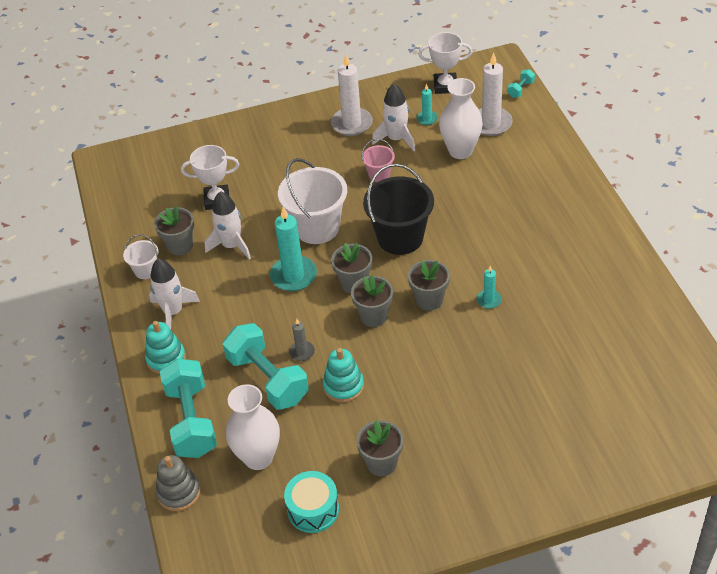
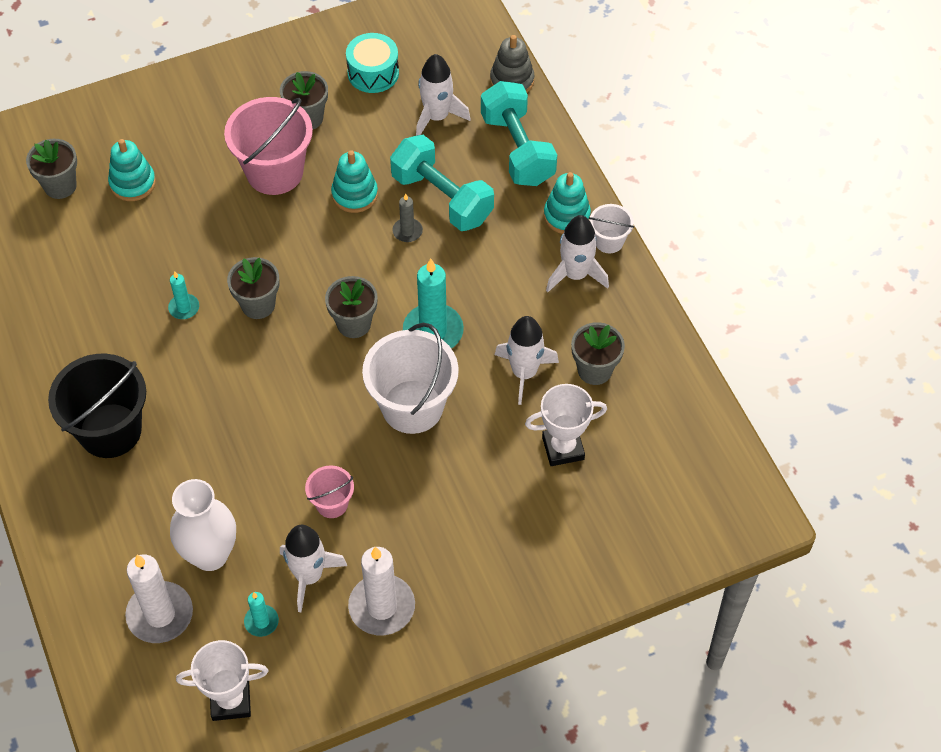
camera: 170 degrees right, 10 degrees up
(146, 270) = (629, 330): white bucket -> white bucket (609, 241)
(258, 457) = (437, 117): white vase -> white rocket
(374, 316) = (326, 280): grey flower pot -> grey flower pot (60, 186)
(400, 238) = (297, 394): black bucket -> black bucket (110, 430)
(414, 410) = (275, 172): none -> pink bucket
(520, 89) = (105, 696): turquoise dumbbell -> none
(544, 406) = (133, 183): none -> turquoise stacking toy

